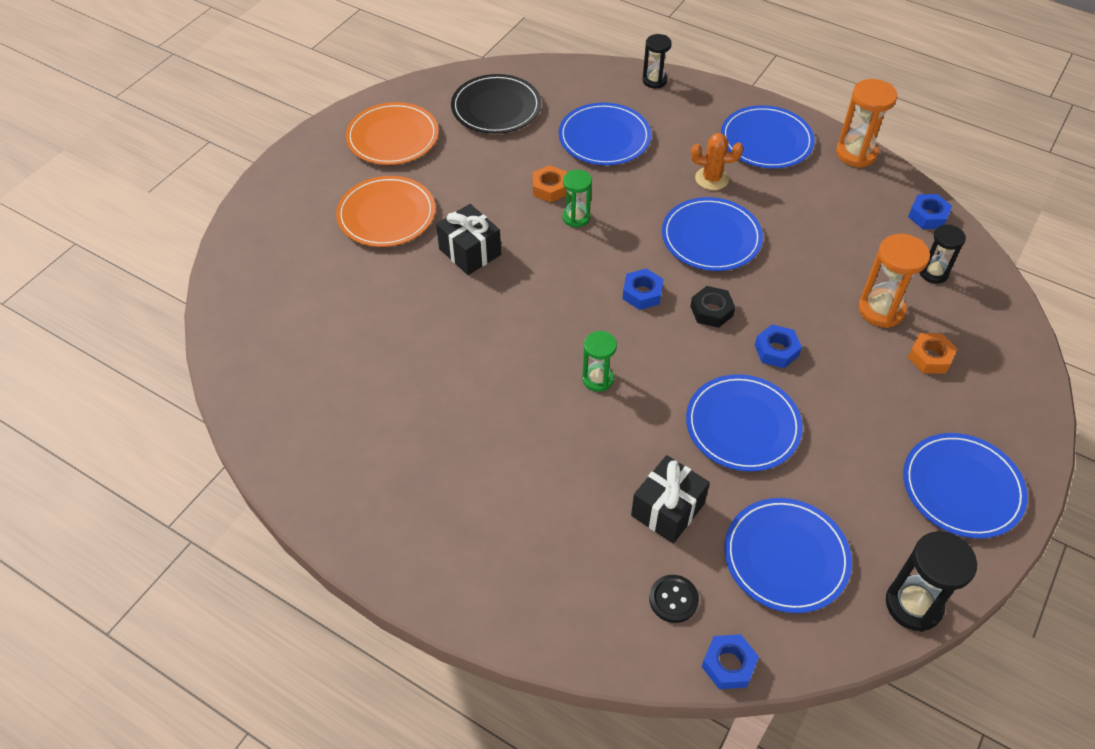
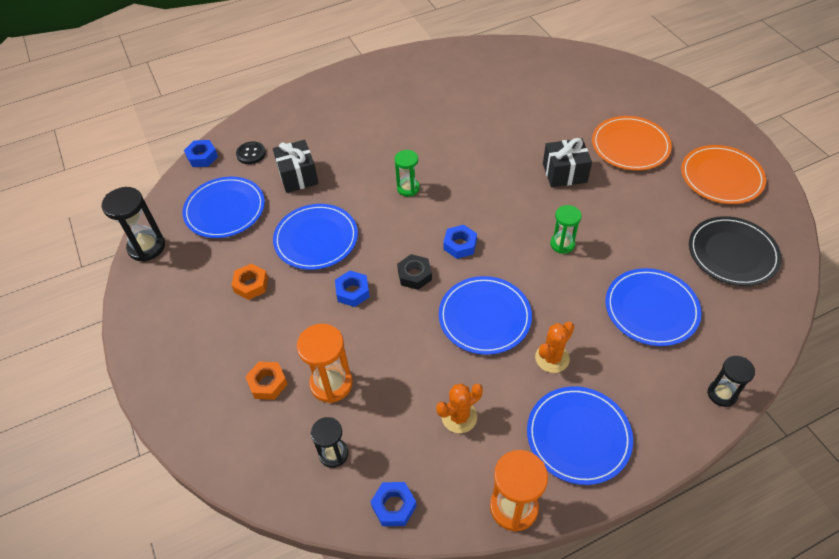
camera: 125 degrees right, 0 degrees up
(550, 188) = (606, 243): orange nut -> orange nut (251, 285)
(821, 212) = (459, 417): none -> orange cactus
(962, 487) = (173, 323): blue plate -> none

